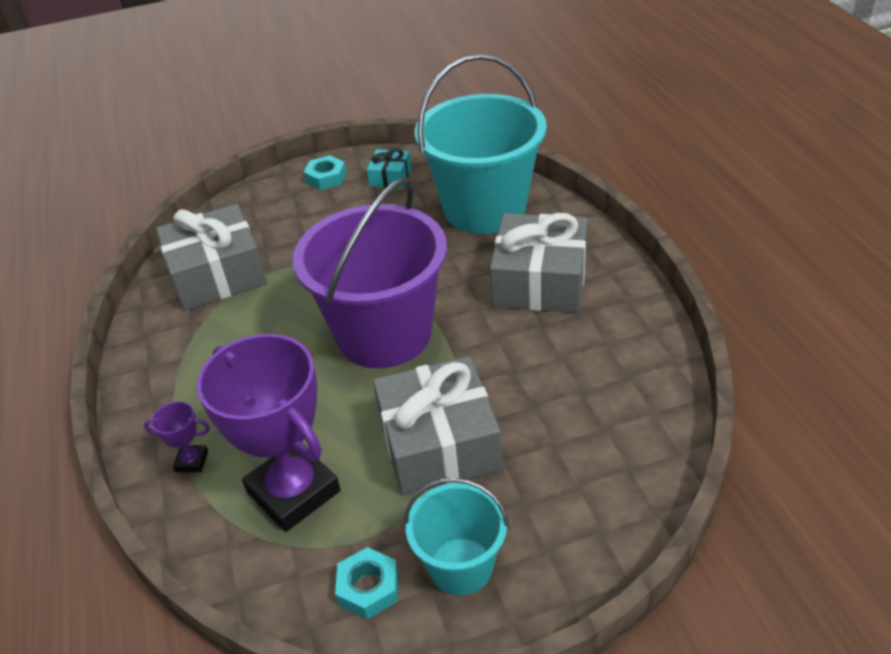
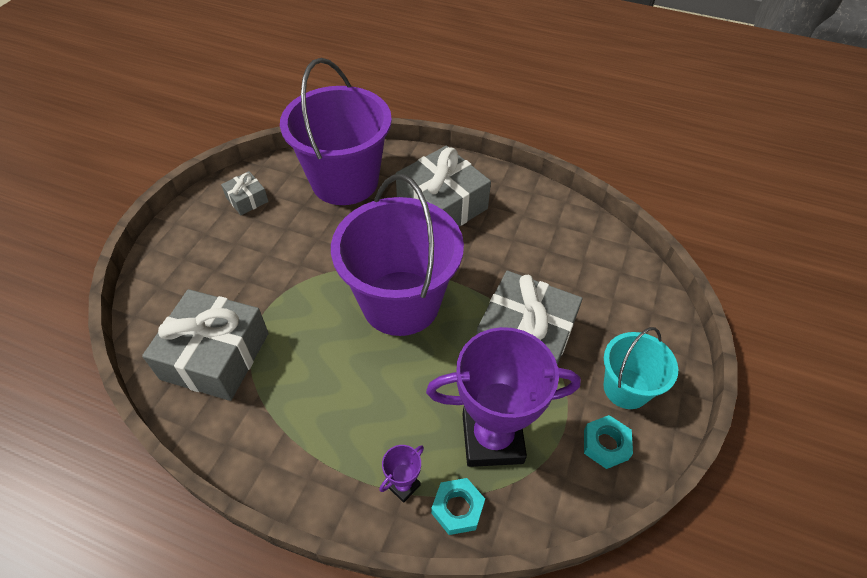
camera: 55 degrees left, 10 degrees up
(326, 178) = (195, 229): turquoise nut -> turquoise nut (457, 508)
(390, 177) = (247, 199): turquoise gift -> grey gift
(484, 208) = (345, 181): turquoise bucket -> purple bucket

